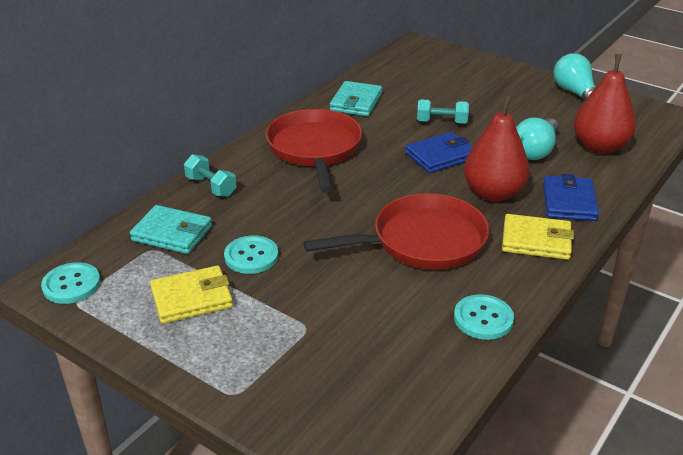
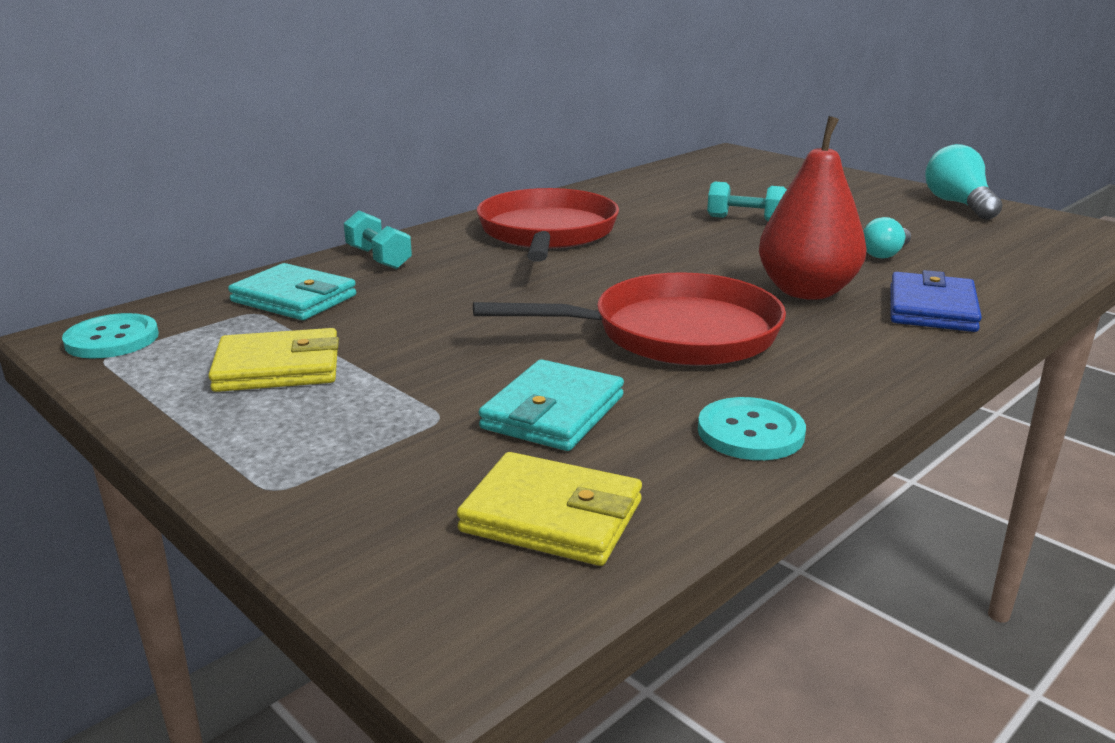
camera: 10 degrees right, 10 degrees down
(251, 256) = (396, 330): turquoise button -> none
(356, 102) = (626, 196): turquoise wallet -> turquoise wallet (553, 412)
(440, 156) = (733, 250): blue wallet -> none
(535, 151) = (885, 254): turquoise light bulb -> turquoise light bulb, size x0.62
(536, 240) = (867, 347): yellow wallet -> yellow wallet (552, 516)
(599, 147) = (991, 256): red pear -> none

